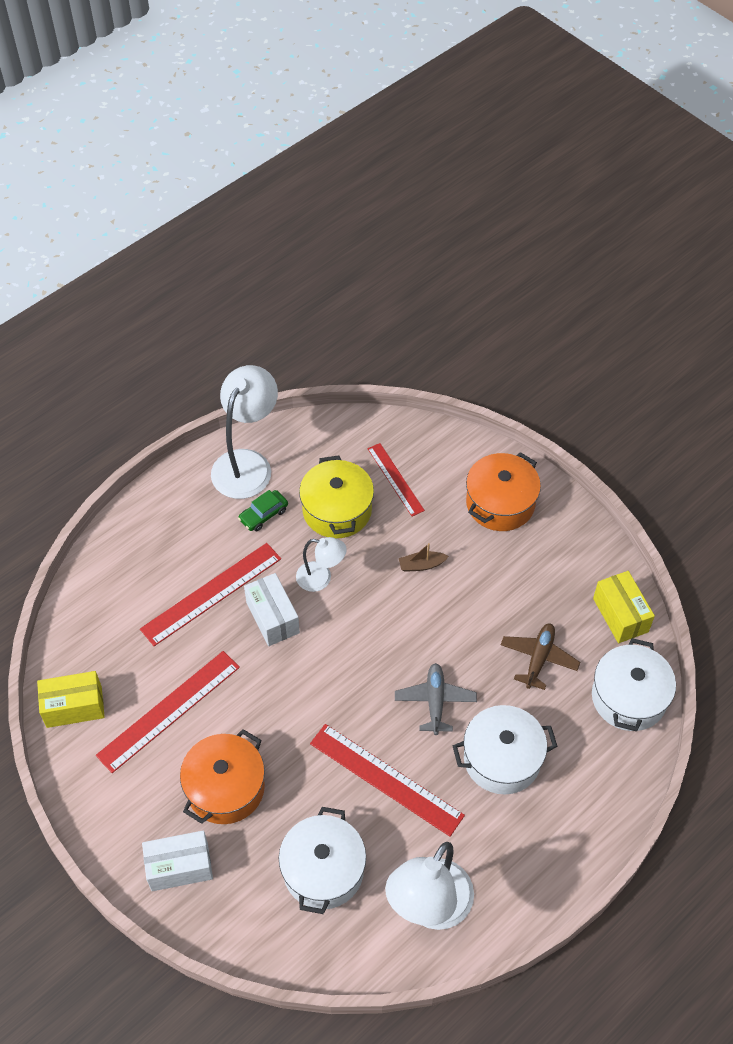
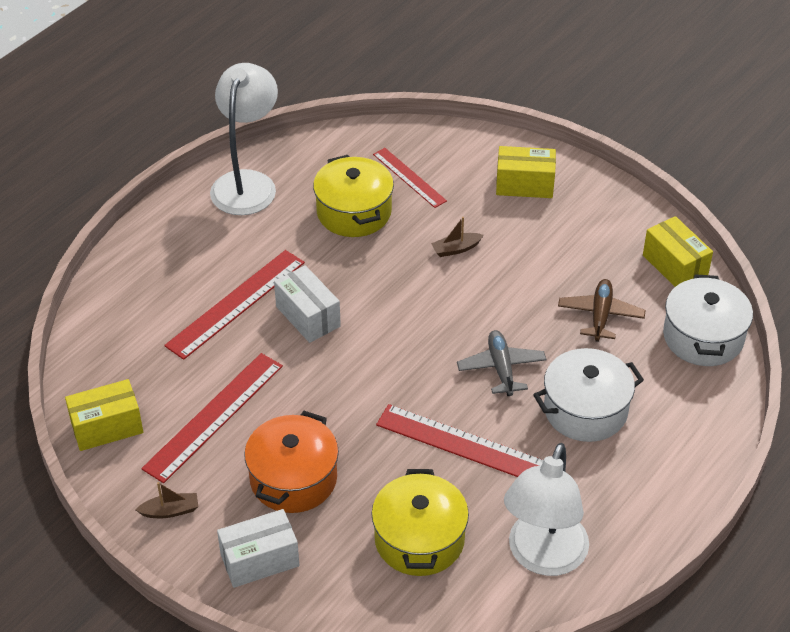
camera: 10 degrees left, 10 degrees down
(112, 803) = (170, 511): none -> brown boat
(263, 514) = (276, 226): green car -> none
(321, 578) = (352, 274): white lamp -> none
(323, 870) = (419, 539): white pot -> yellow pot
(500, 503) = (524, 185): orange pot -> yellow box

